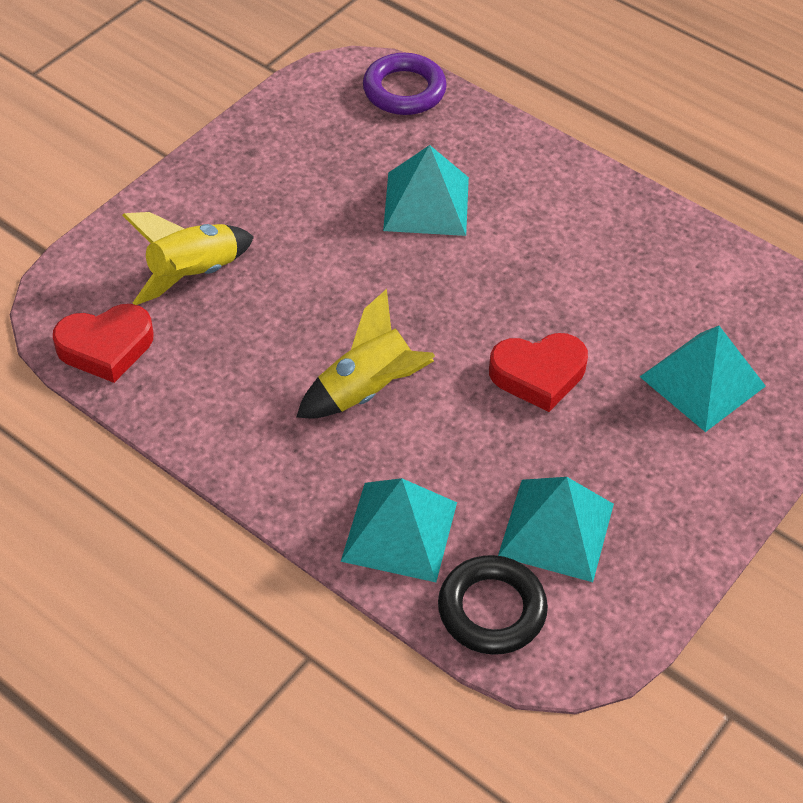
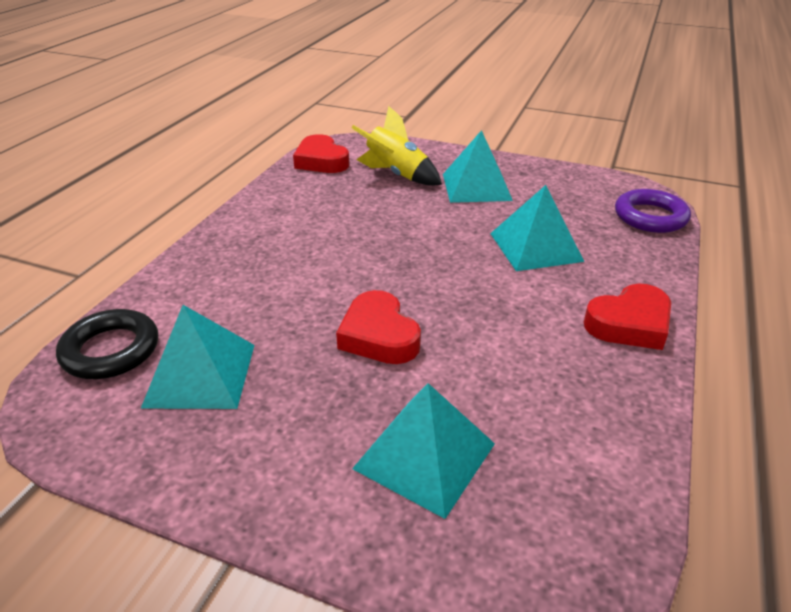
camera: 75 degrees right, 15 degrees down
(367, 391) = (324, 254): yellow rocket -> none
(399, 531) = (189, 291): turquoise pyramid -> turquoise pyramid (476, 187)
(578, 188) = (629, 324): none -> red heart

